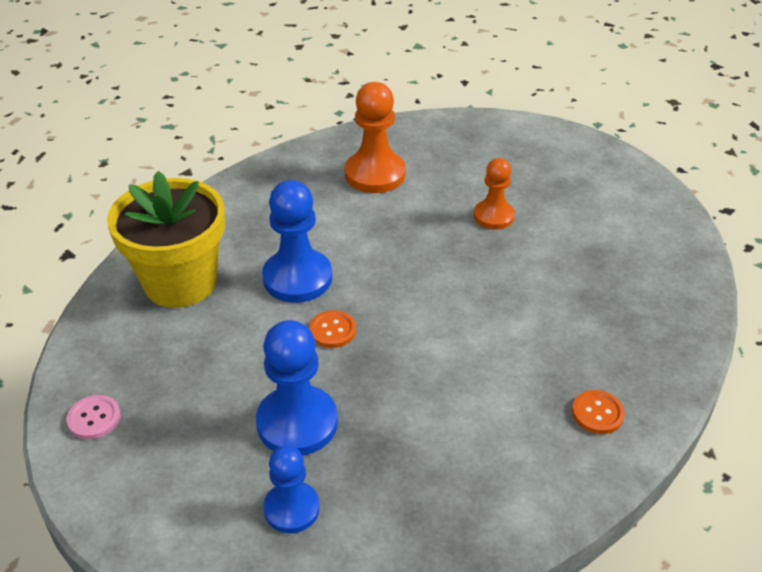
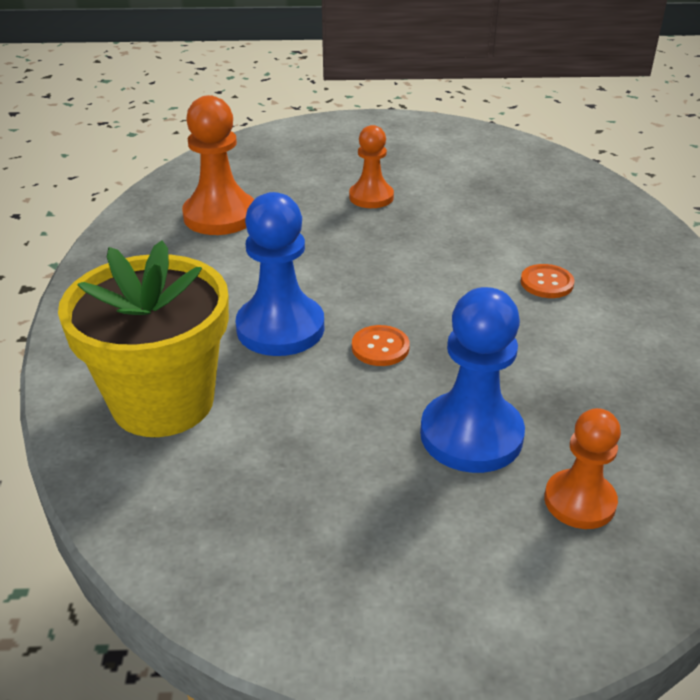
camera: 45 degrees left, 5 degrees down
(94, 418) = (270, 583): pink button -> none
(292, 508) = (579, 501): blue pawn -> orange pawn
(597, 413) = (652, 279): orange button -> orange button (546, 283)

